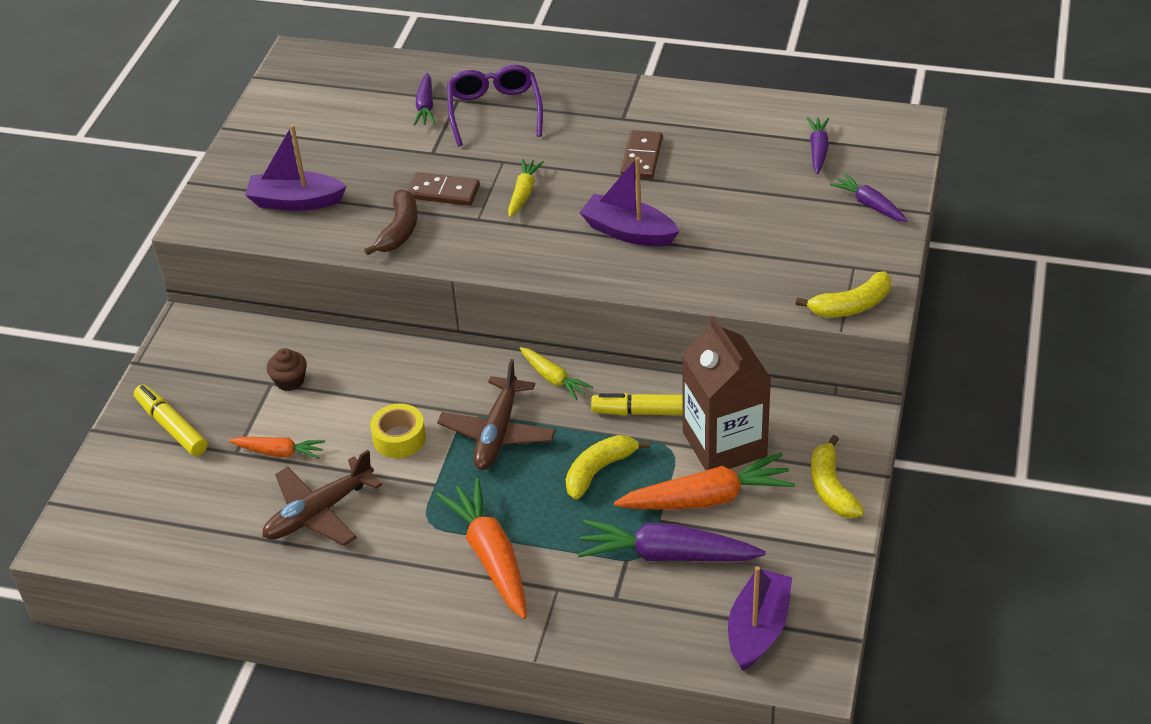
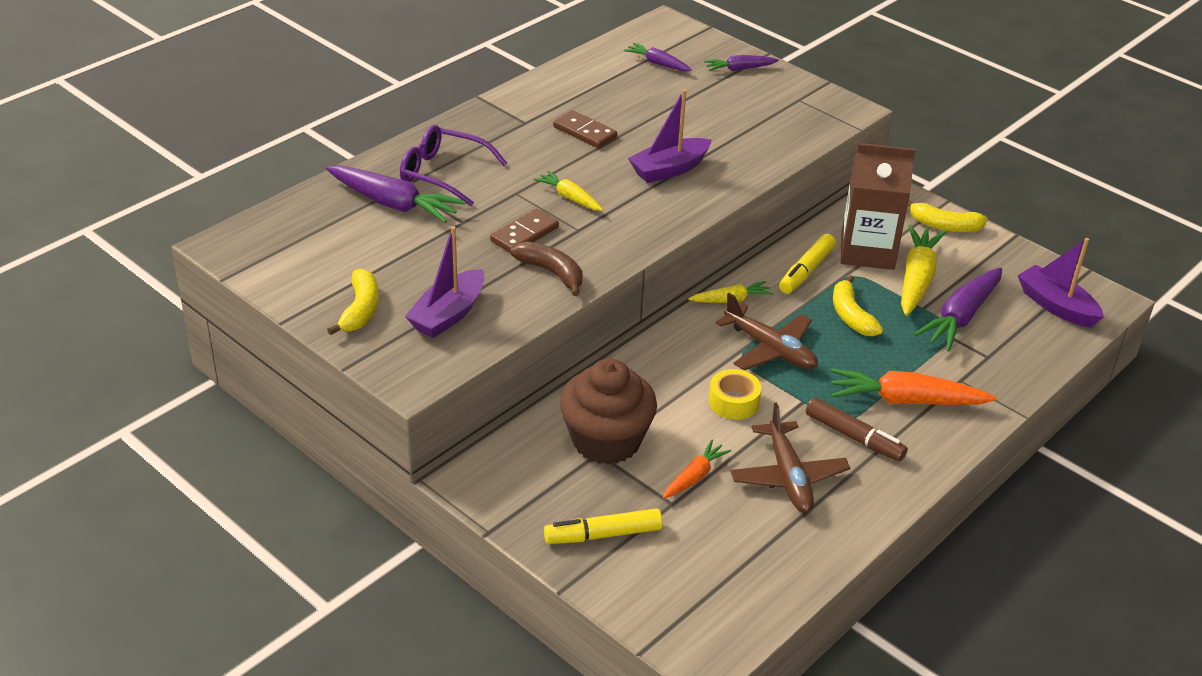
camera: 65 degrees left, 5 degrees down
(290, 381) = (606, 440): brown cupcake -> brown cupcake, size x2.34
(407, 538) = (854, 437): none -> brown marker
(425, 106) = (393, 204): purple carrot -> purple carrot, size x1.78
(706, 498) = (916, 280): orange carrot -> yellow carrot
(851, 306) = (839, 116): yellow banana -> yellow banana (360, 310)

